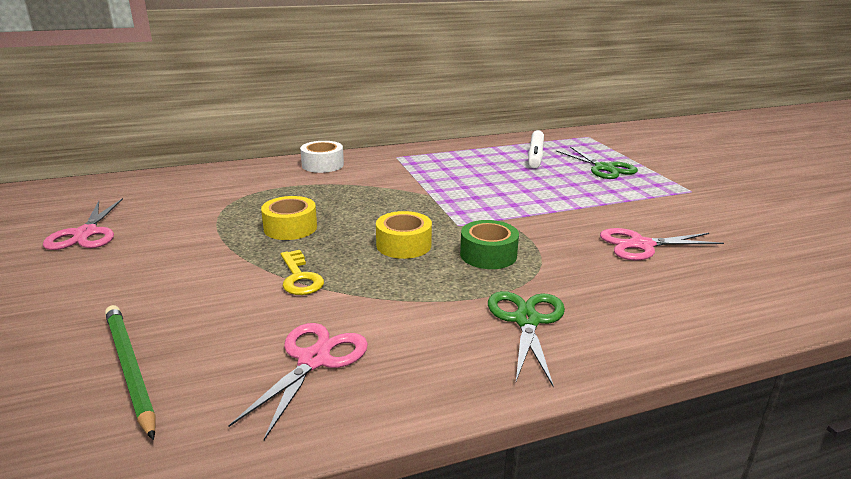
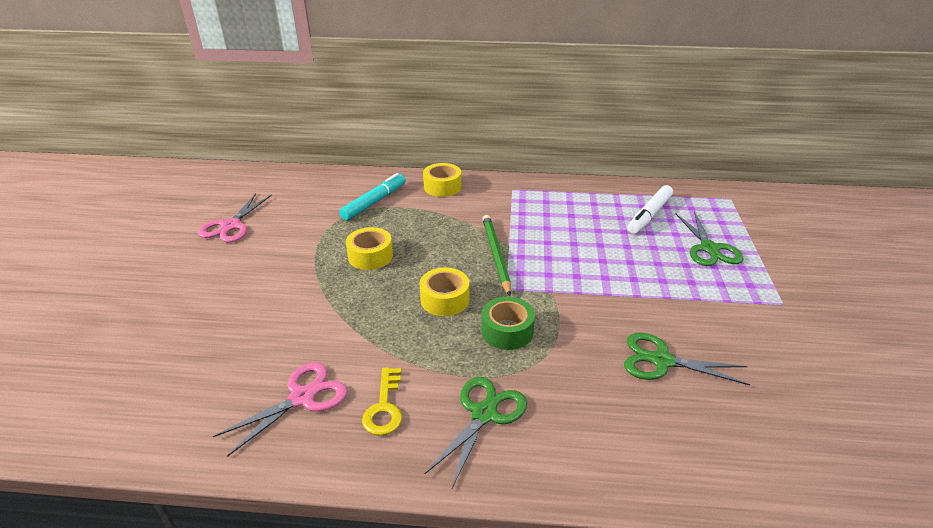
camera: 25 degrees right, 10 degrees up
(129, 369) = (188, 364): green pencil -> green pencil (495, 255)
(257, 186) = (374, 202): none -> turquoise marker
(299, 277) = (343, 312): yellow key -> yellow key (384, 407)
(322, 165) = (442, 187): white tape -> yellow tape
(641, 245) = (661, 361): pink scissors -> green scissors

